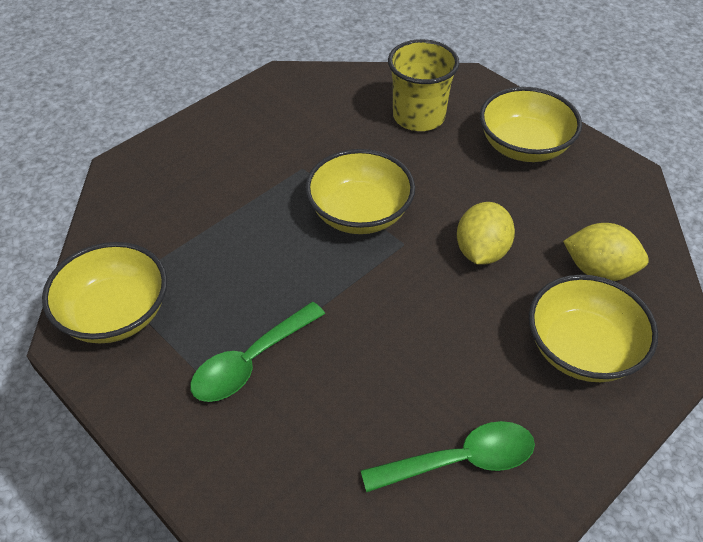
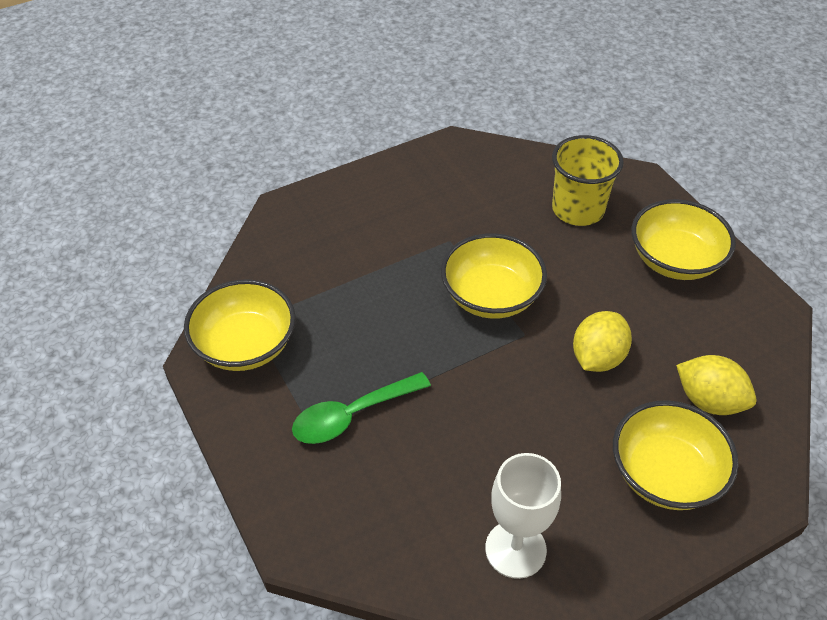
camera: 15 degrees right, 0 degrees up
(461, 460) = (515, 549): green spoon -> white goblet

